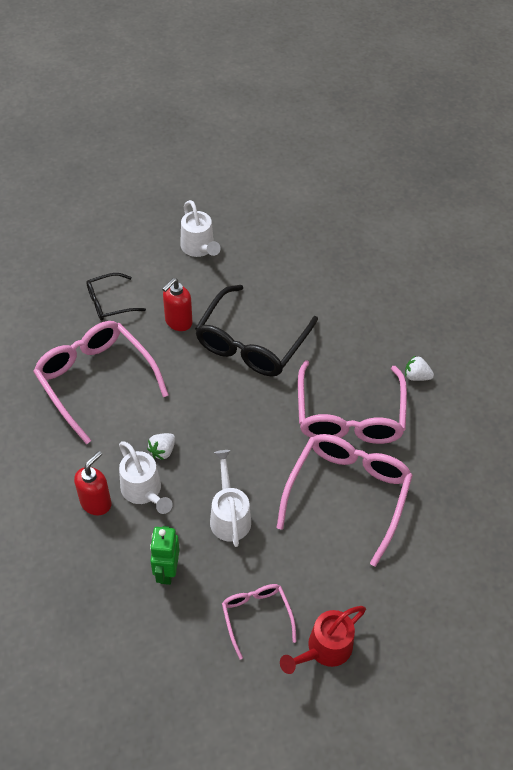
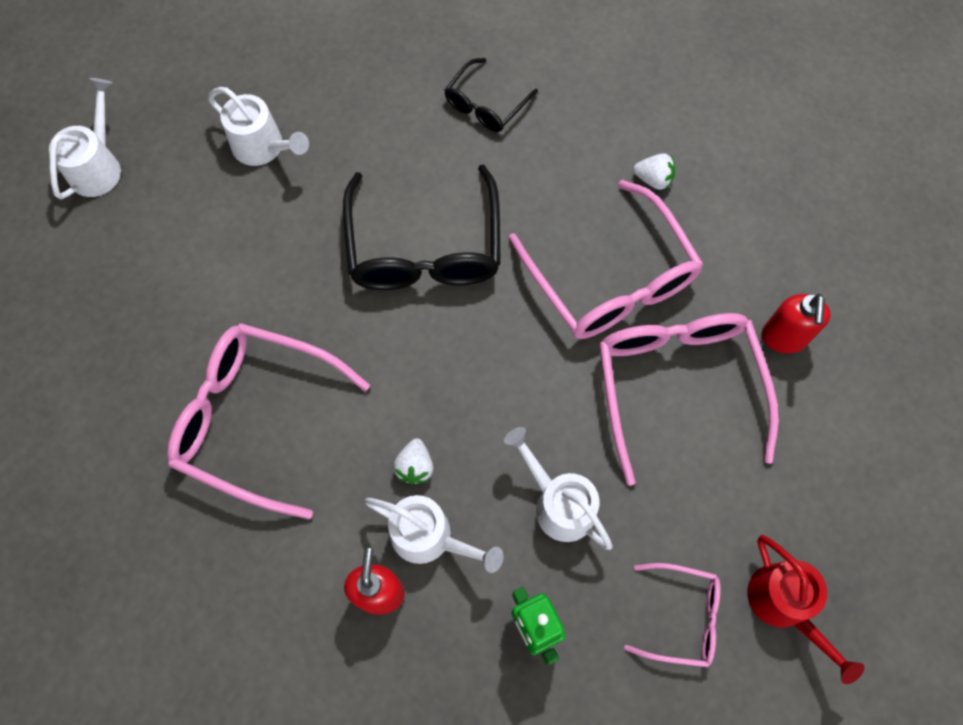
camera: 30 degrees left, 15 degrees up
(106, 215) = (99, 166): none -> white watering can
(110, 302) = (196, 294): black glasses -> black glasses (486, 104)
(178, 322) = (309, 271): red soap dispenser -> red soap dispenser (783, 338)
(256, 617) = (681, 616): pink glasses -> pink glasses turned 150 degrees clockwise
(324, 649) = (784, 606): red watering can -> red watering can turned 45 degrees counterclockwise
(416, 376) = (653, 179): white strawberry -> white strawberry turned 150 degrees counterclockwise

